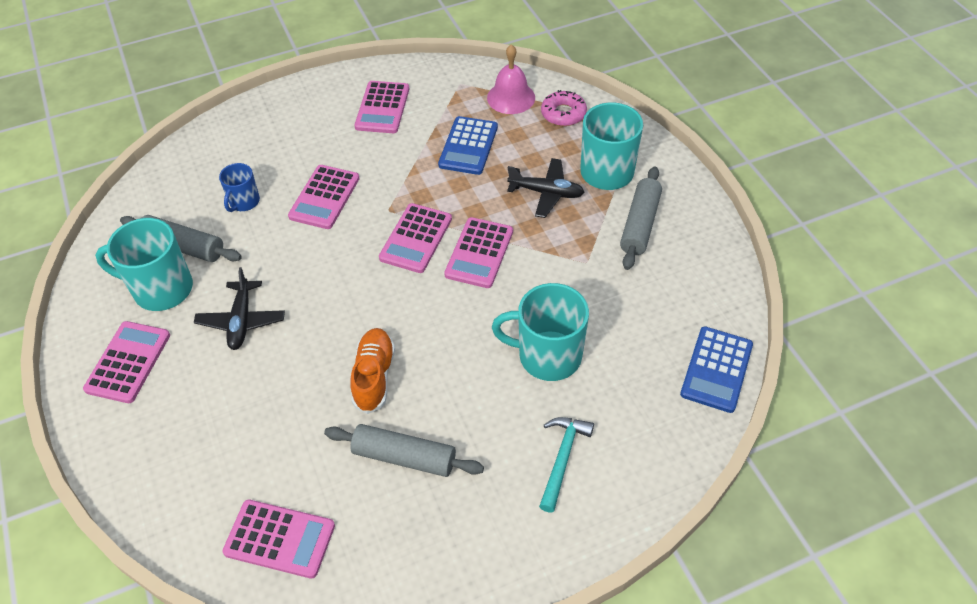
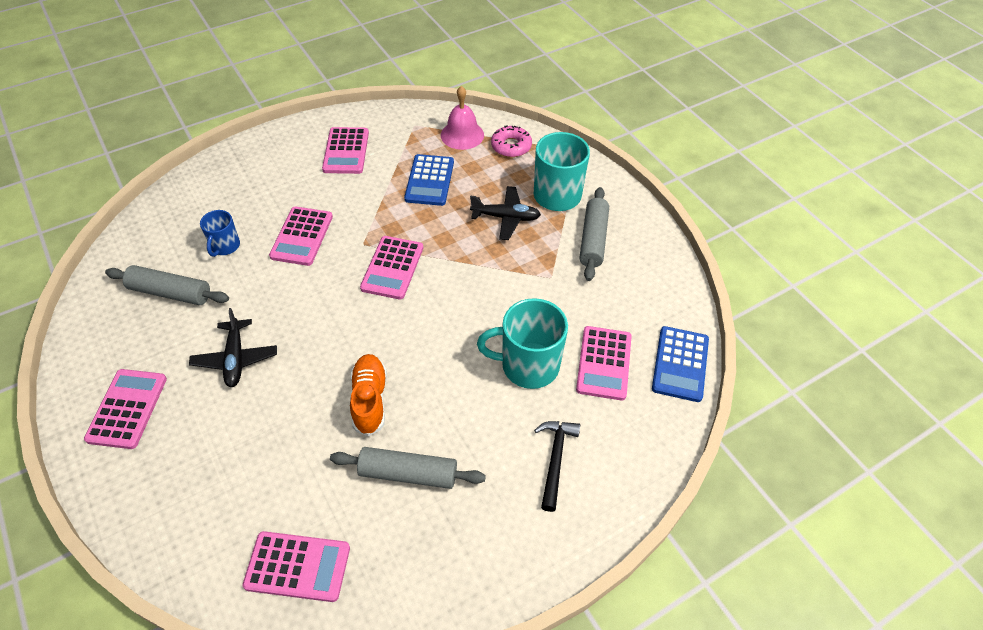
camera: 10 degrees left, 0 degrees up
(161, 289) = (153, 335): turquoise mug -> none
(479, 253) = (453, 276): pink calculator -> pink calculator (604, 363)
(562, 458) = (555, 459): turquoise hammer -> black hammer

